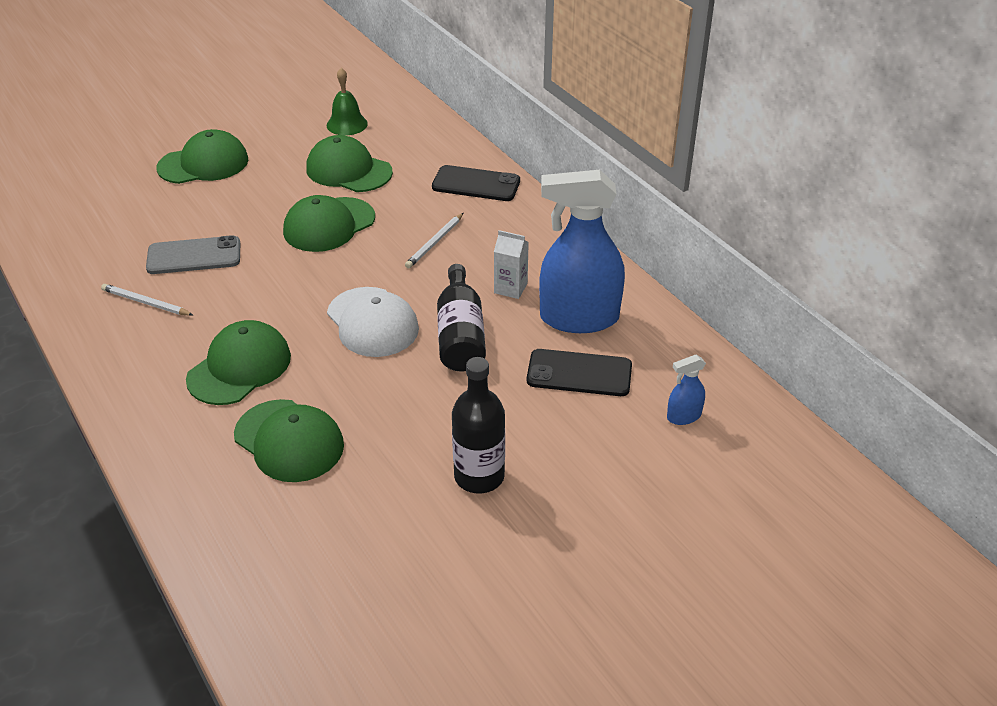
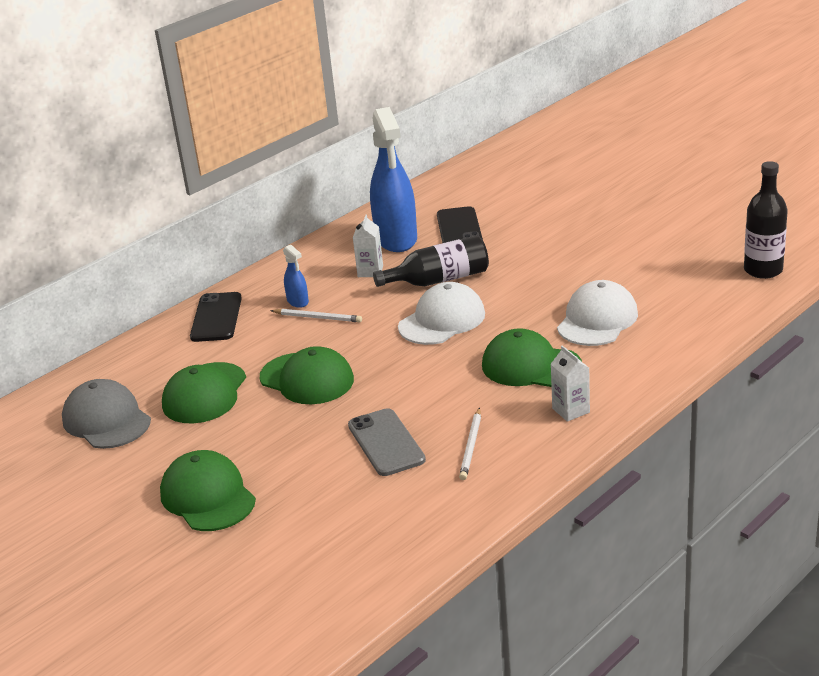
camera: 100 degrees left, 10 degrees down
(143, 377) = (571, 410): none -> white carton
(289, 441) = (597, 320): green cap -> white cap
(347, 124) = (106, 420): green bell -> grey cap
(479, 476) = (582, 243): black bottle -> black bottle (763, 270)
(683, 416) = (482, 190): blue spray bottle -> blue spray bottle (298, 301)

